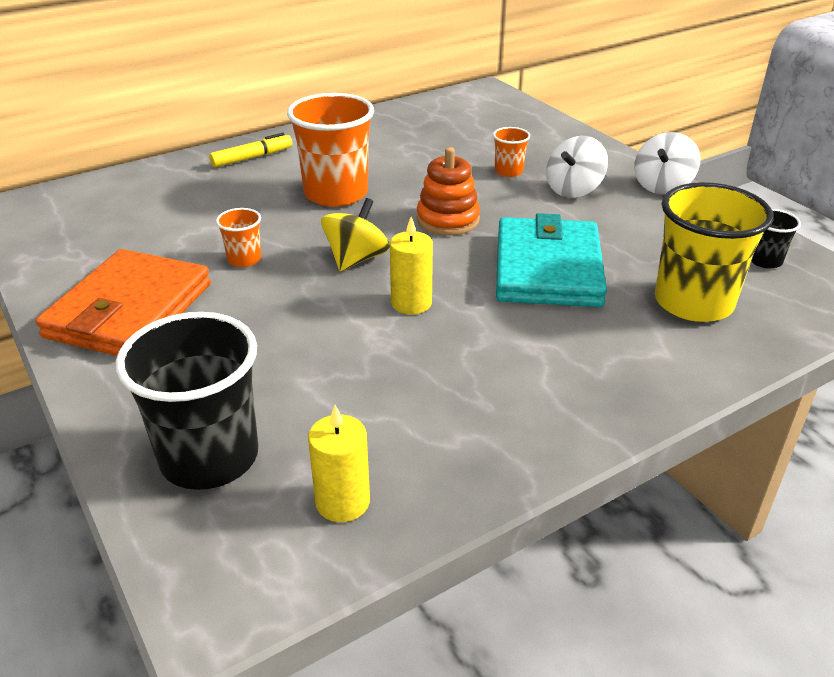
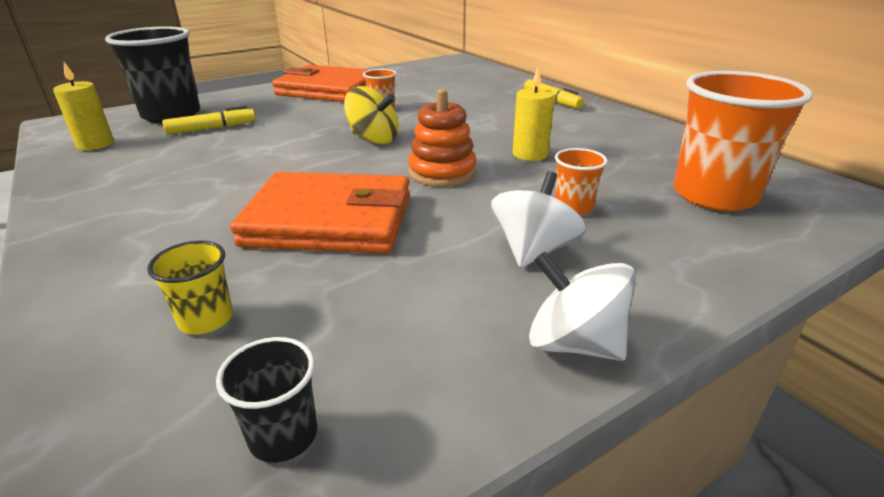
camera: 90 degrees right, 5 degrees down
(292, 392) = (212, 128): none -> yellow marker
(336, 194) = (491, 129): orange cup -> orange cup (714, 195)
(411, 303) = (297, 159): yellow candle -> yellow candle (530, 154)
(548, 269) = (329, 220): turquoise wallet -> orange wallet
(573, 189) = (533, 250): white spinning top -> white spinning top turned 75 degrees clockwise
(693, 302) = (206, 319): yellow cup -> yellow cup, size x0.47

